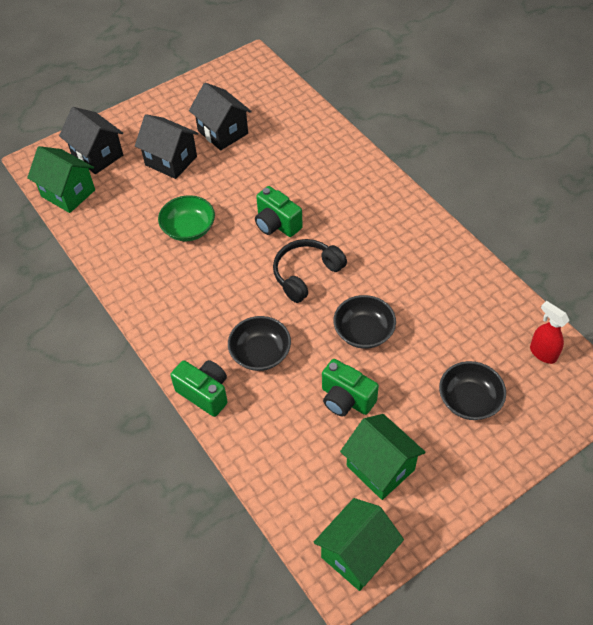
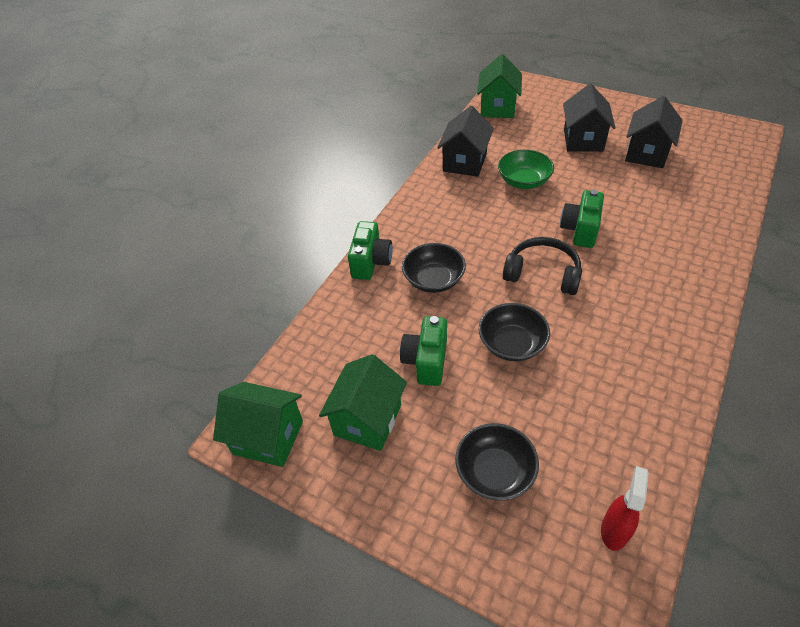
camera: 65 degrees right, 5 degrees down
(97, 155) = (547, 104): black house -> black house (465, 162)

